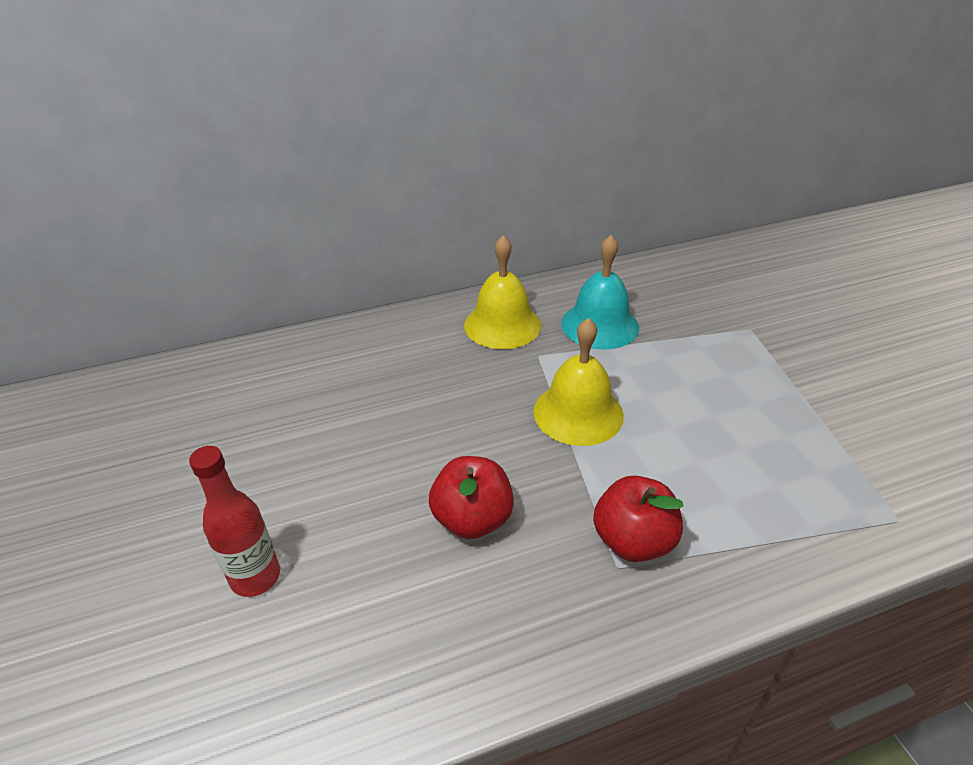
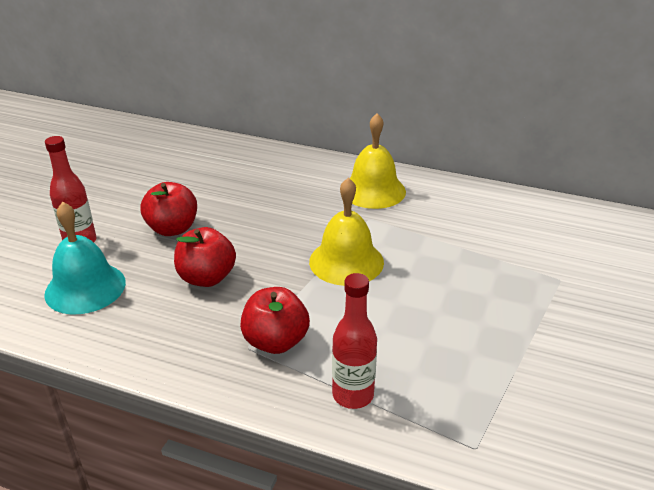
camera: 40 degrees right, 5 degrees down
(353, 486) = (172, 229): none -> red apple
(600, 325) = (441, 221): turquoise bell -> turquoise bell (85, 288)
(763, 544) = (353, 395): none -> red bottle

